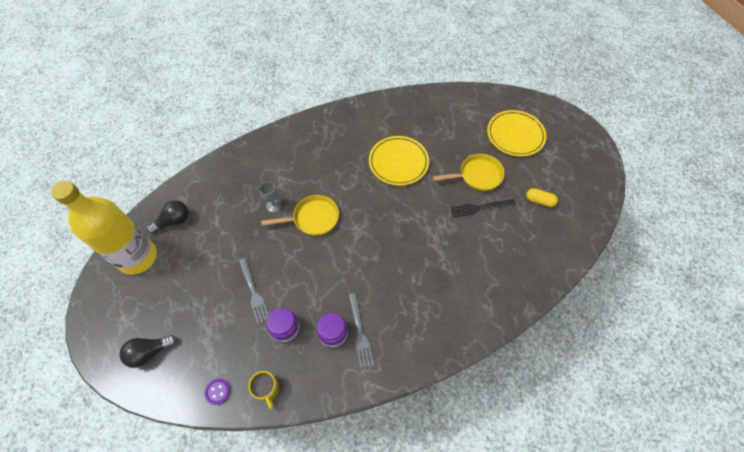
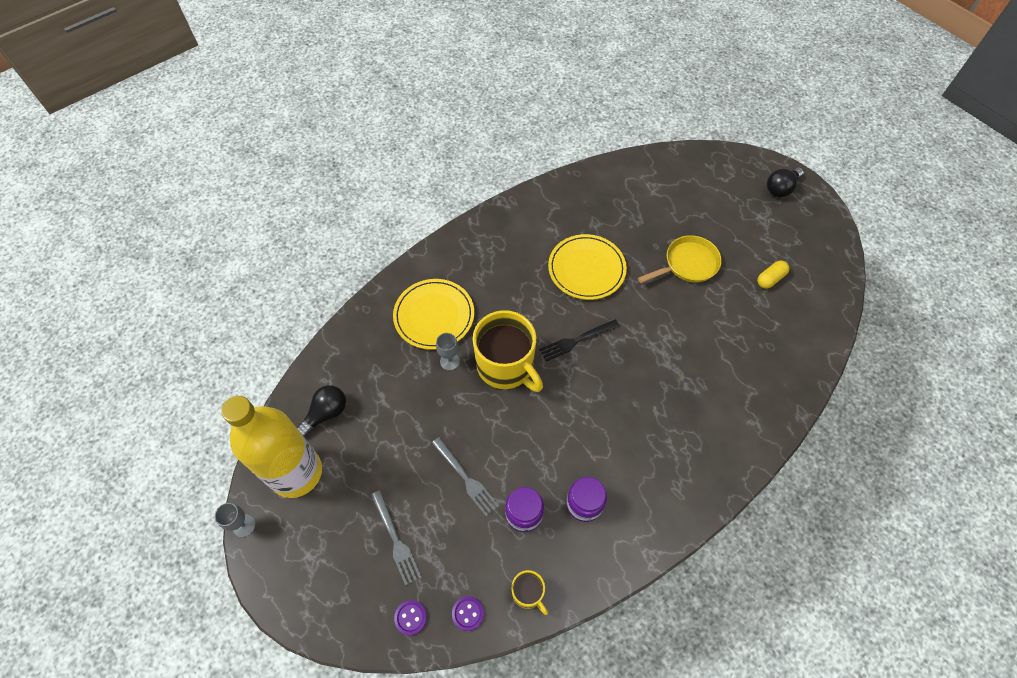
camera: 15 degrees left, 0 degrees up
(88, 285) = (244, 525): none -> grey goblet
(149, 352) = (361, 590): black light bulb -> black light bulb (781, 188)
(176, 382) = (410, 617): none -> purple button
(313, 218) = (506, 366): yellow pan -> yellow mug
(360, 333) = (615, 493): grey fork -> grey fork (396, 540)
(480, 208) = (704, 304): black fork -> black fork (576, 341)
(515, 135) = (715, 203): yellow plate -> yellow plate (434, 316)
(539, 201) = (770, 279): yellow capsule -> yellow capsule turned 45 degrees counterclockwise

